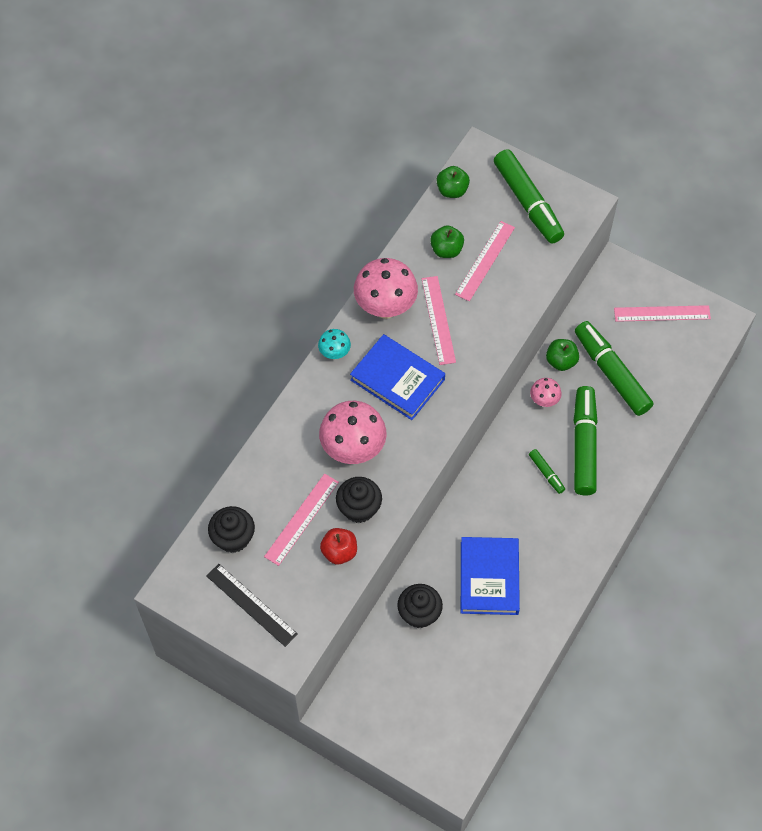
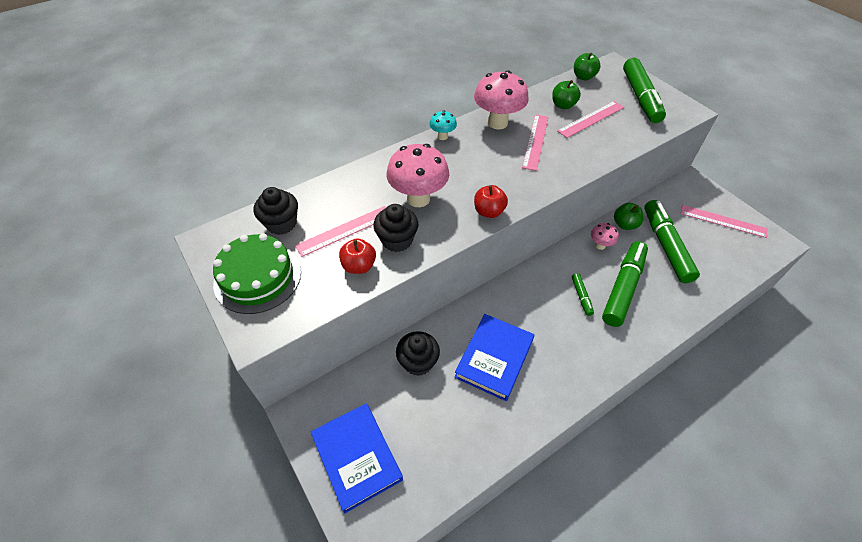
camera: 25 degrees right, 10 degrees down
(251, 604) = (258, 277): black ruler -> green cake
(397, 379) = (482, 166): blue book -> blue book (357, 457)
(431, 436) = (489, 211): none -> red apple

